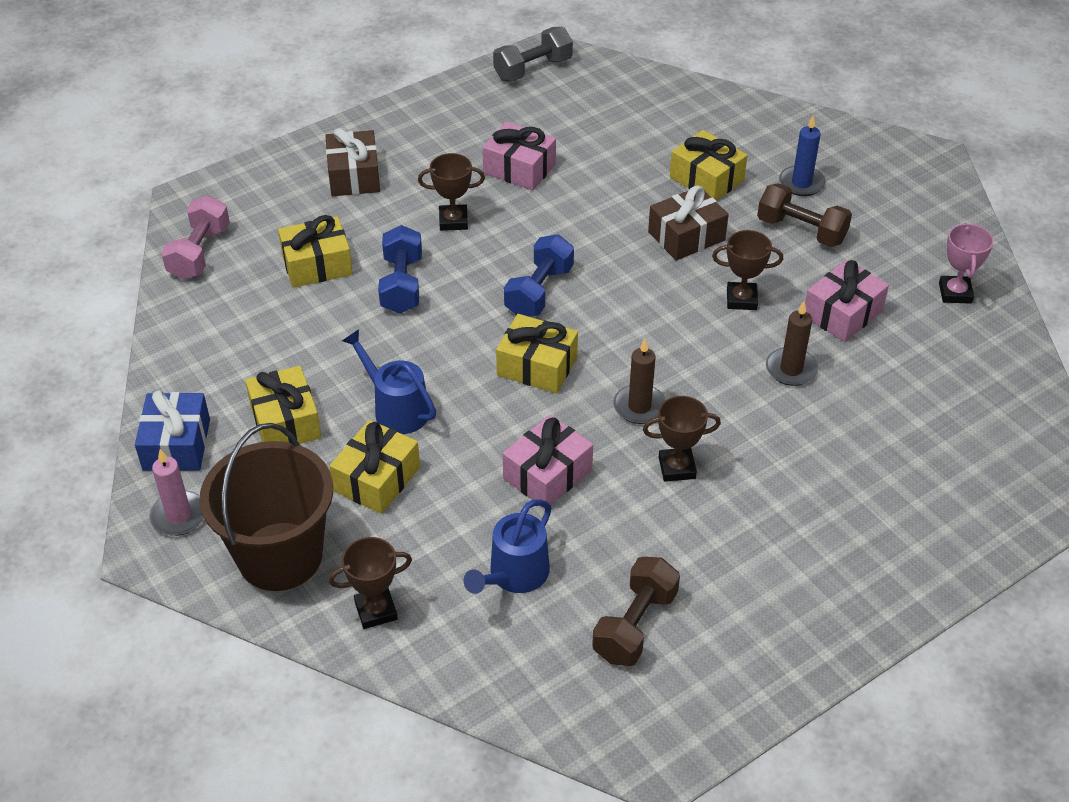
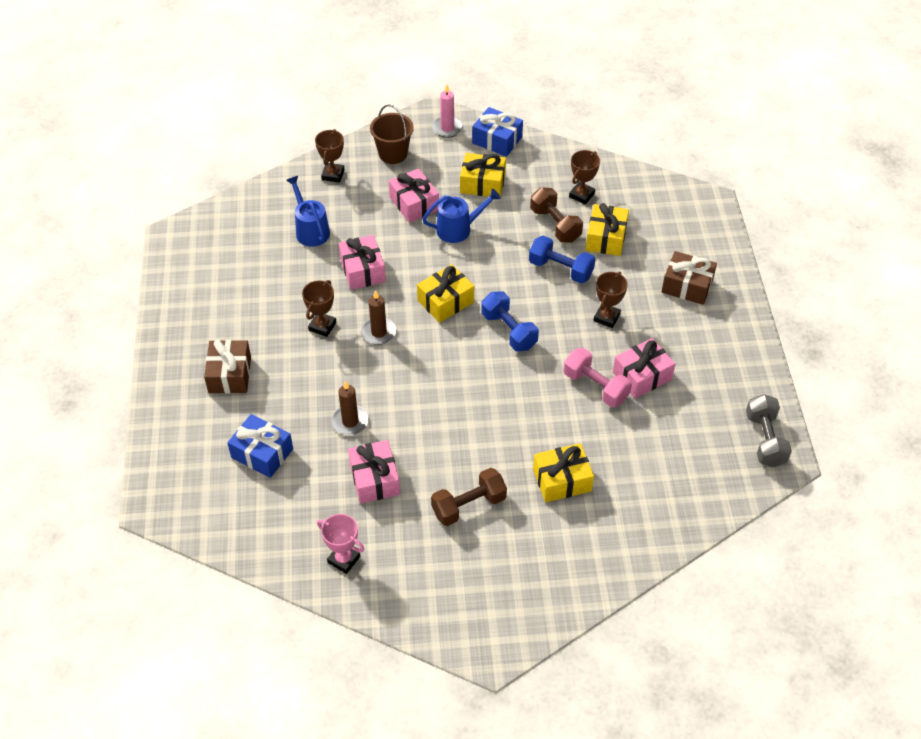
camera: 120 degrees right, 5 degrees up
(199, 253) = (652, 191): pink dumbbell -> pink dumbbell (595, 387)
(280, 556) = (393, 154): brown bucket -> brown bucket, size x0.62
(377, 479) = (414, 204): yellow gift -> pink gift
(635, 625) = (243, 261): brown dumbbell -> brown dumbbell (555, 225)
(686, 236) = (508, 434): brown gift -> brown gift (230, 374)
(741, 299) = (427, 431): brown trophy -> brown trophy (581, 195)
(801, 183) = (519, 538): blue candle -> none
(907, 425) = (262, 453): none -> blue gift

